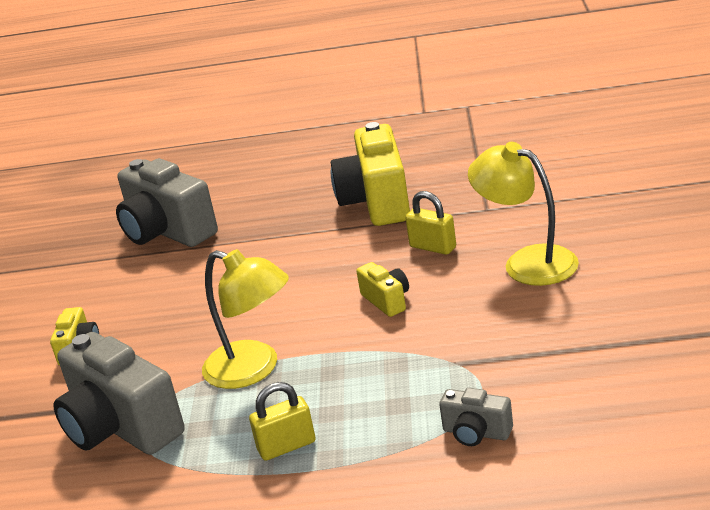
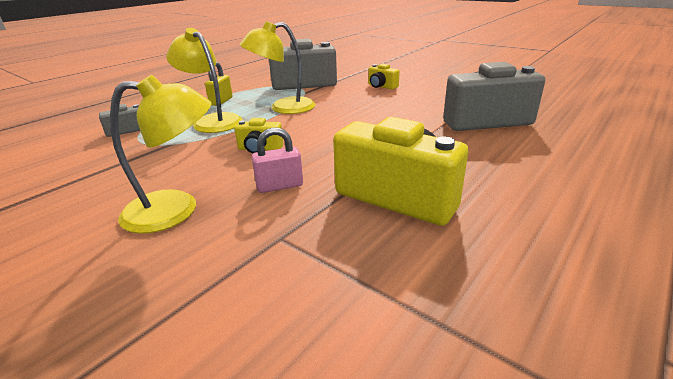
camera: 125 degrees right, 0 degrees up
(362, 389) = (212, 121): none -> yellow lamp
(433, 247) = (280, 186): yellow padlock -> pink padlock

